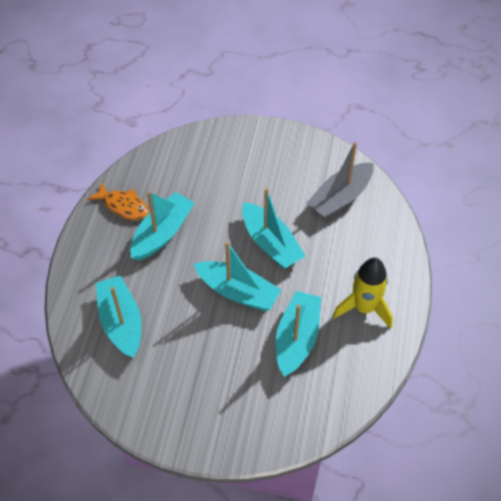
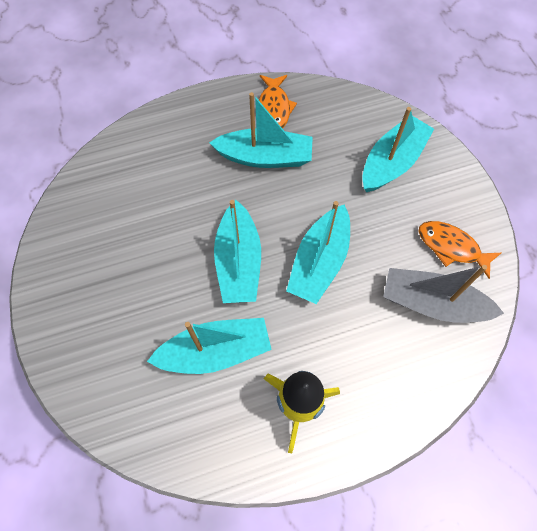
camera: 60 degrees right, 10 degrees up
(121, 322) = (144, 179): turquoise boat -> turquoise boat (392, 162)
(309, 165) = (451, 247): none -> orange fish

